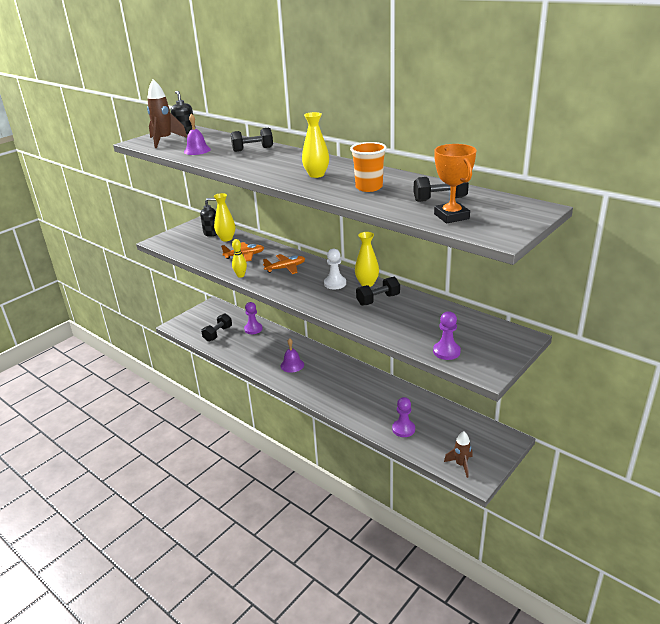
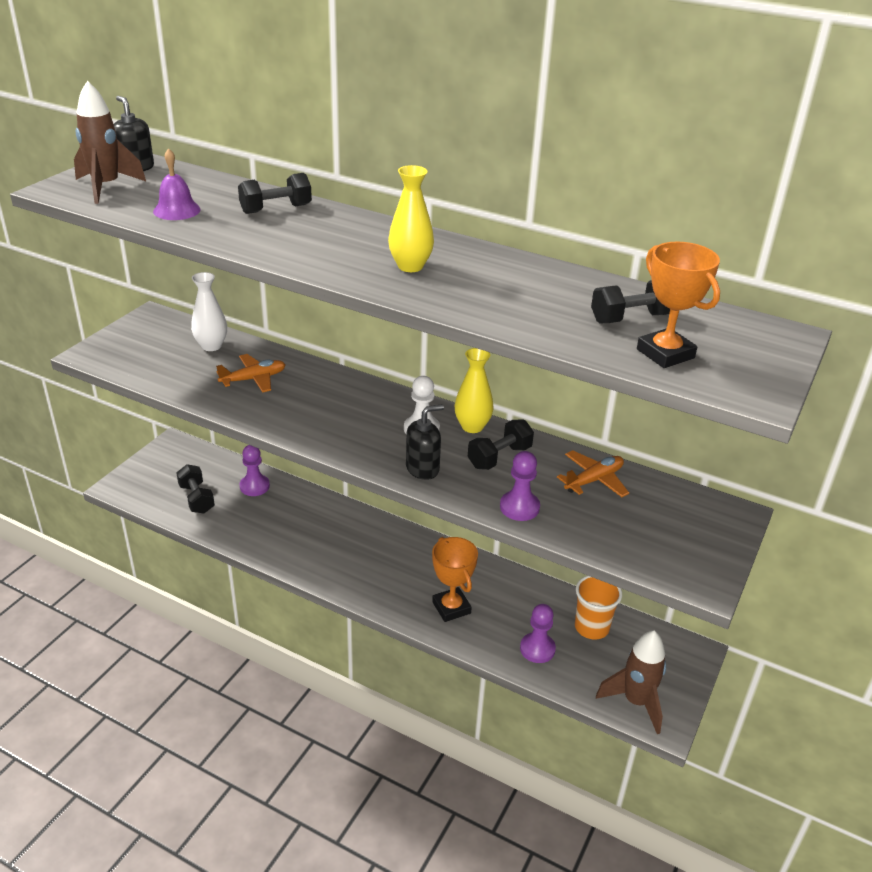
camera: 15 degrees left, 5 degrees up
(211, 233) = (181, 335): black soap dispenser -> black soap dispenser (422, 468)
(218, 334) = (196, 499): black dumbbell -> black dumbbell turned 45 degrees counterclockwise
(226, 239) = (211, 346): yellow vase -> white vase
(240, 275) = (259, 419): yellow bowling pin -> none
(285, 268) = (331, 402): orange plane -> orange plane (594, 480)
(292, 365) = (335, 548): purple bell -> none
(354, 402) = (451, 608): none -> orange trophy
(369, 187) = (509, 294): orange cup -> orange cup (591, 627)
(446, 351) = (633, 548): purple pawn -> purple pawn (519, 507)
(461, 465) = (636, 702): brown rocket -> brown rocket, size x1.55

